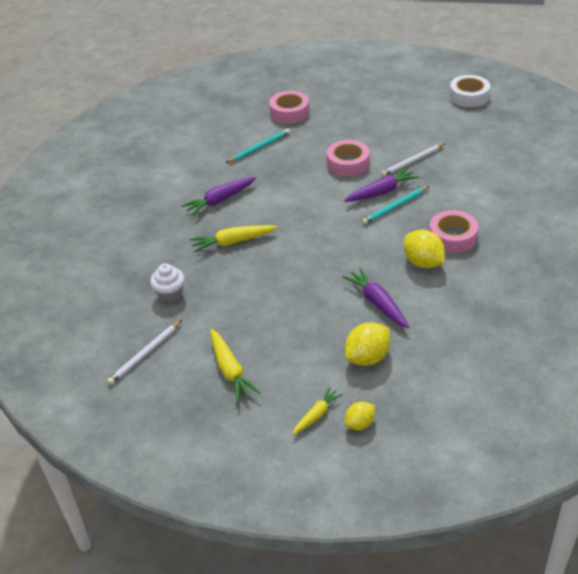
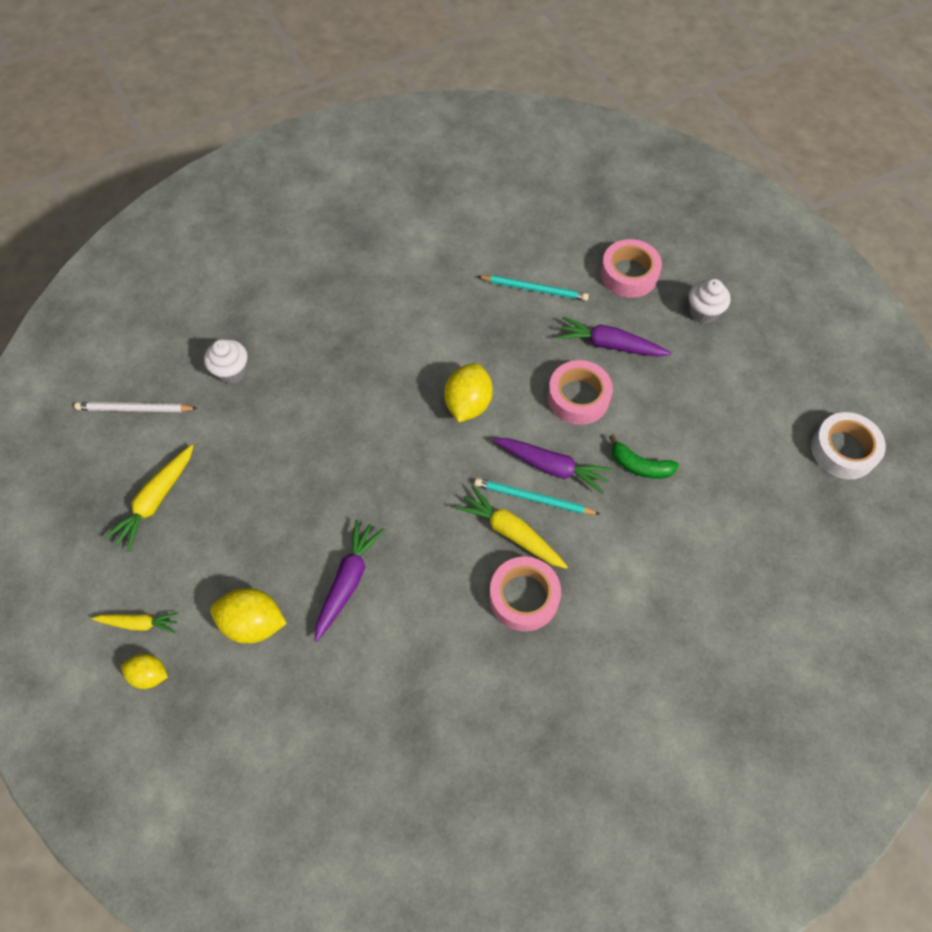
camera: 50 degrees right, 20 degrees up
(220, 200) = (411, 314): purple carrot -> purple carrot (610, 345)
(233, 242) = (351, 373): yellow carrot -> yellow carrot (511, 533)
(342, 100) = (703, 312): none -> white cupcake
(412, 161) = (640, 465): white pencil -> green banana
(423, 262) = (452, 590): yellow lemon -> yellow lemon (468, 404)

